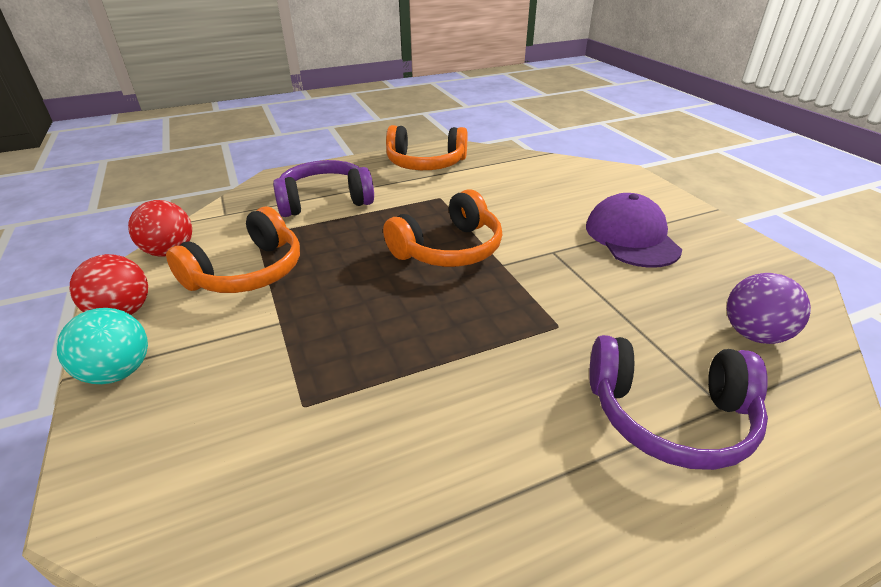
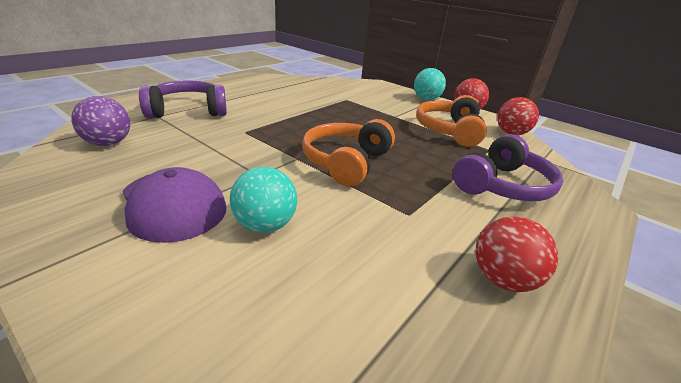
camera: 150 degrees right, 5 degrees down
(426, 163) = (503, 279): orange headphones -> red ball
(556, 210) = (265, 225): none -> turquoise ball

